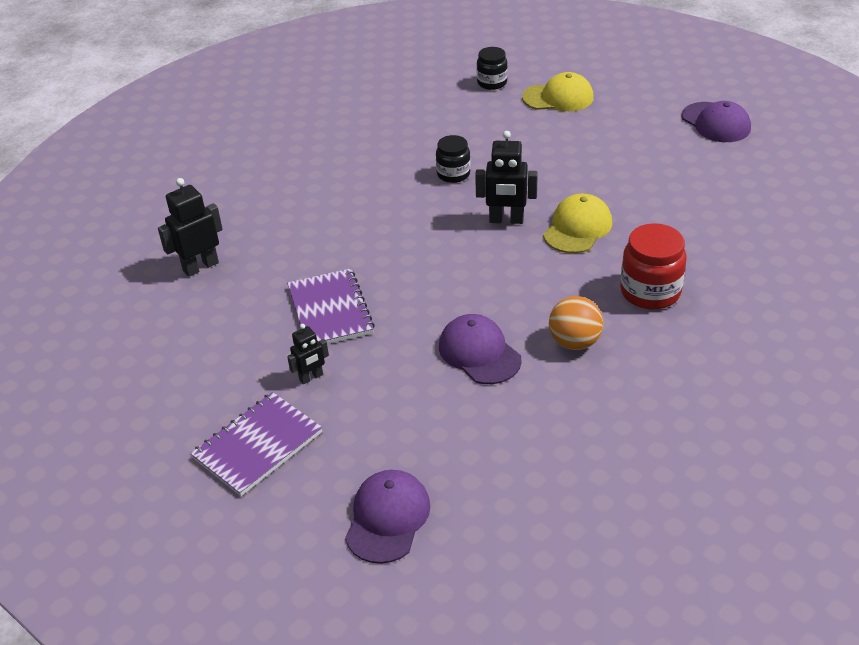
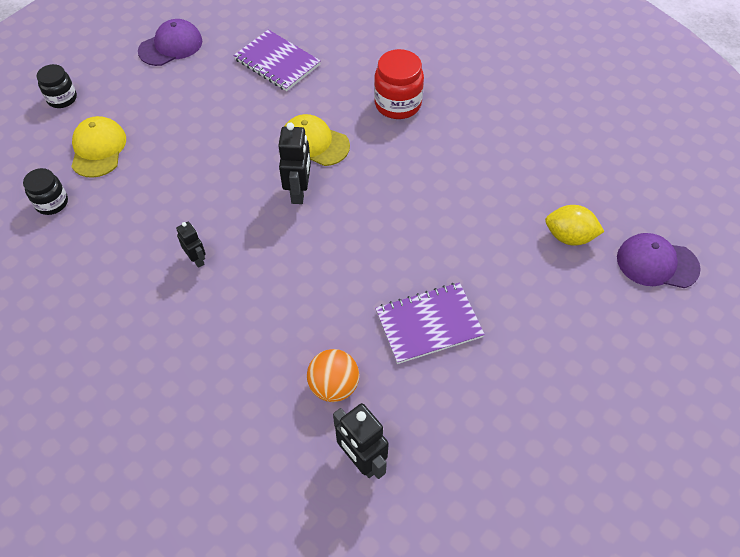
camera: 95 degrees left, 15 degrees up
(258, 445) = (604, 362): purple notebook -> purple notebook (277, 62)
(311, 377) = (518, 330): black robot -> black robot (197, 259)
(435, 434) = (569, 237): none -> yellow lemon
(453, 174) = (220, 233): black jar -> black jar (62, 98)
(479, 353) = (475, 210): purple cap -> none
(574, 342) = (458, 151): orange ball -> orange ball (334, 386)

